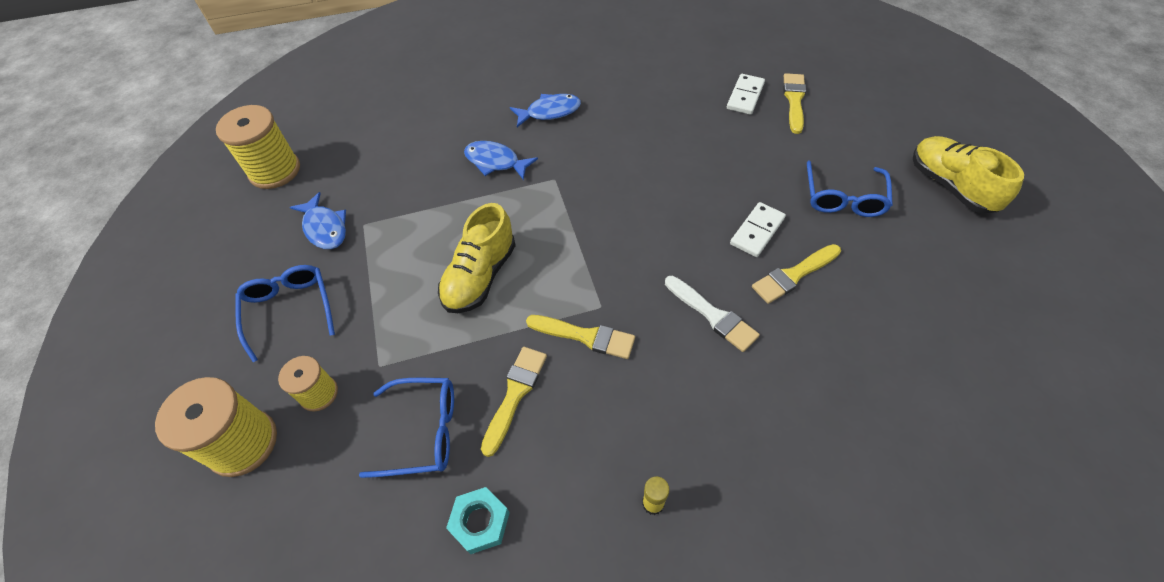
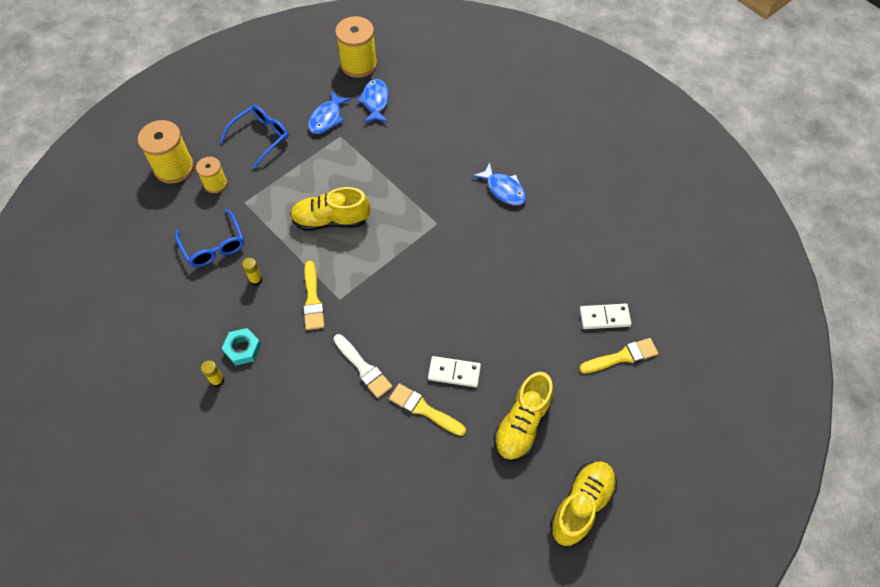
camera: 60 degrees right, 5 degrees up
(480, 522) = (174, 299): turquoise nut -> turquoise nut (242, 349)
(495, 162) = (433, 180): blue fish -> blue fish (375, 101)
(515, 394) = (256, 280): yellow brush -> yellow glue stick
(713, 315) = (363, 368): white brush -> white brush turned 60 degrees counterclockwise
(843, 198) = (522, 424): blue glasses -> yellow shoe

